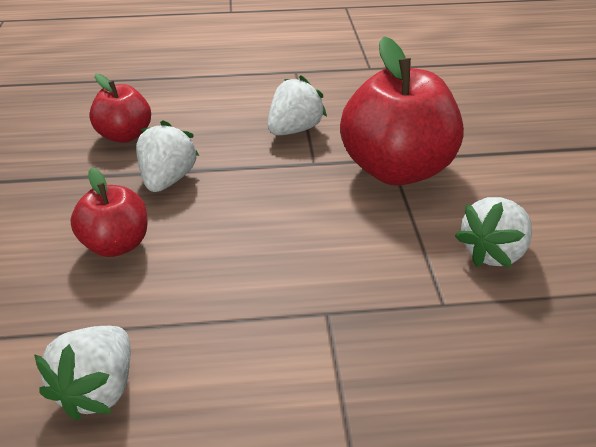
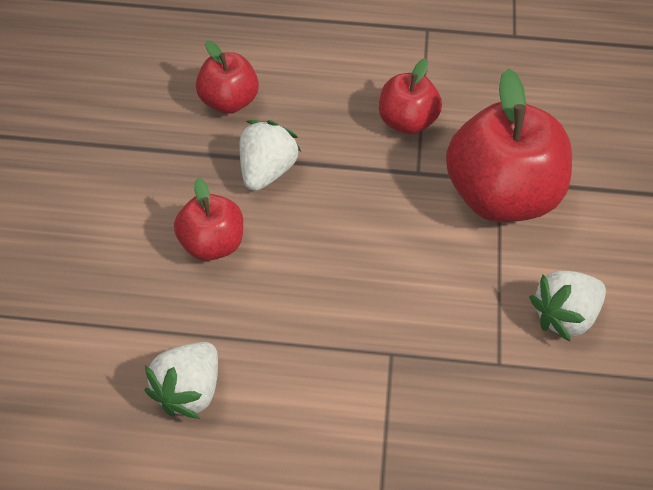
camera: 10 degrees right, 15 degrees up
(294, 130) = (407, 122): white strawberry -> red apple

